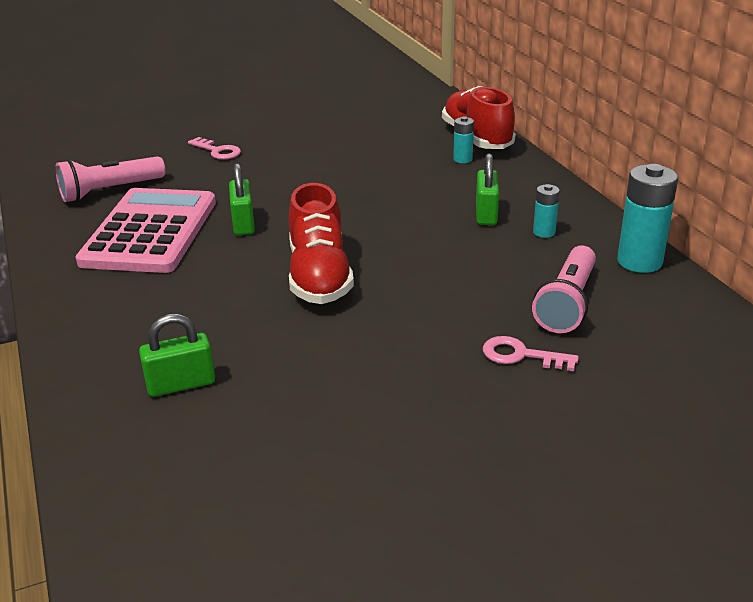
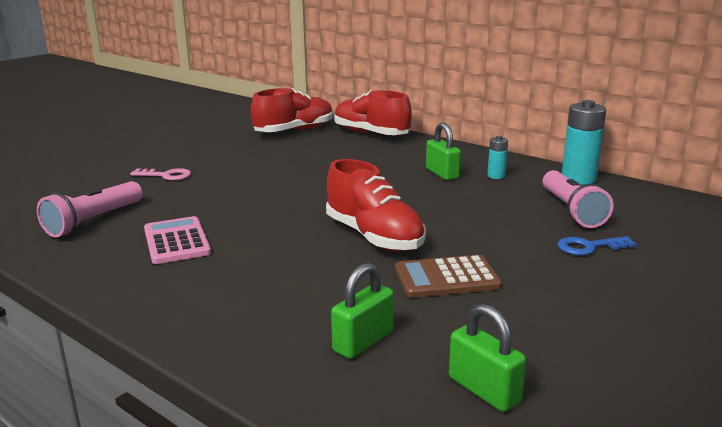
camera: 30 degrees left, 10 degrees down
(150, 232) = (176, 241): pink calculator -> pink calculator, size x0.57
(243, 224) = (259, 217): green padlock -> green padlock (484, 390)
(329, 344) = (446, 278): none -> brown calculator
(399, 117) = (294, 131): none -> red shoe
(462, 159) = (378, 147): turquoise battery -> none
(521, 355) = (589, 247): pink key -> blue key

